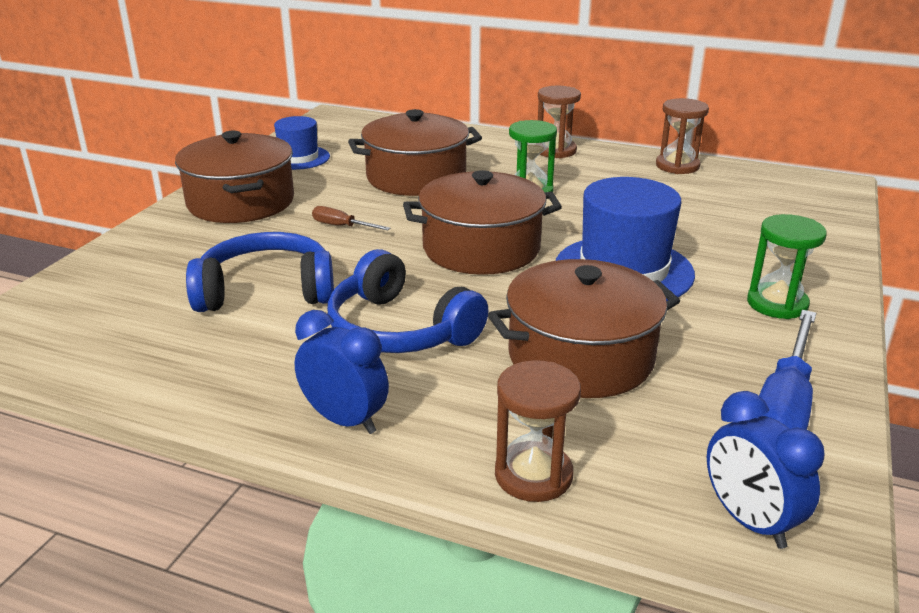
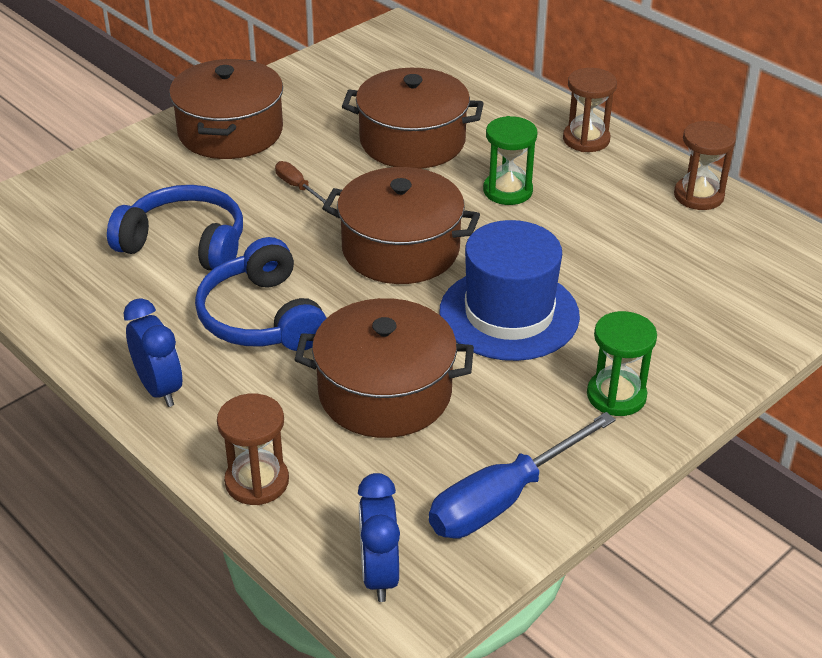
camera: 25 degrees right, 10 degrees up
(298, 158) = (320, 85): blue hat -> none

